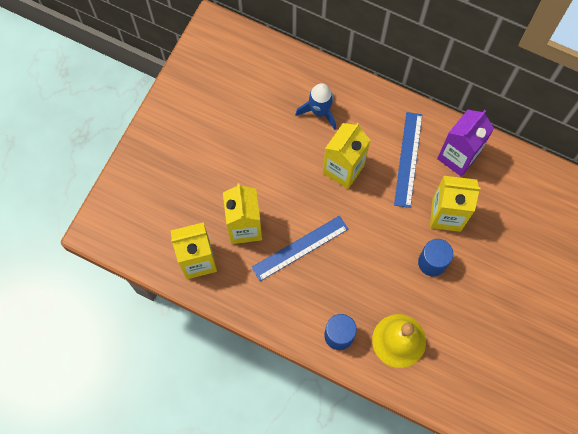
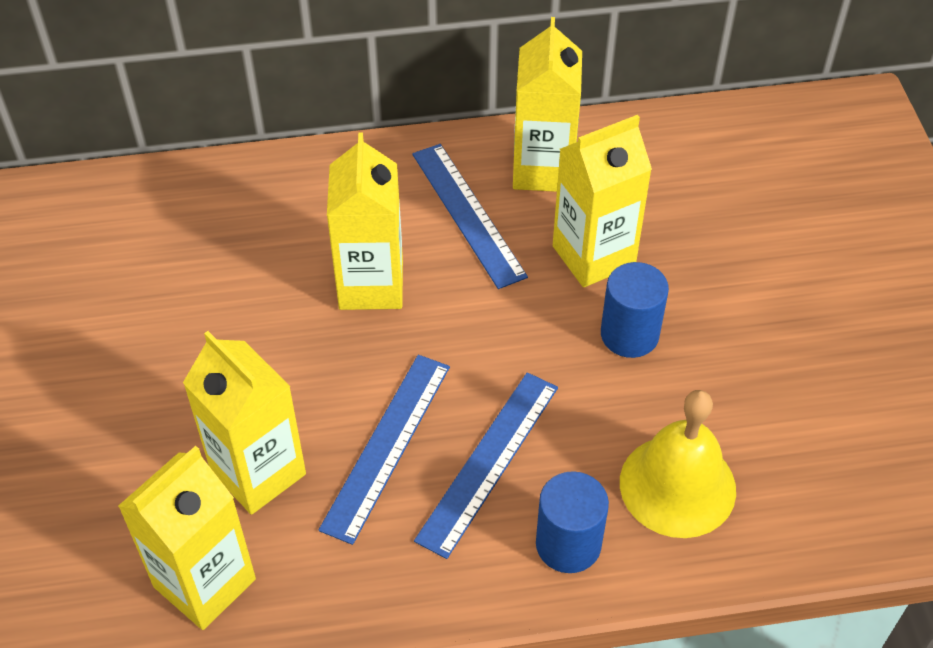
camera: 35 degrees left, 20 degrees down
(319, 111) = (266, 226): blue rocket -> none
(334, 281) = (489, 462): none -> blue ruler
(457, 157) = (543, 170): purple carton -> yellow carton

